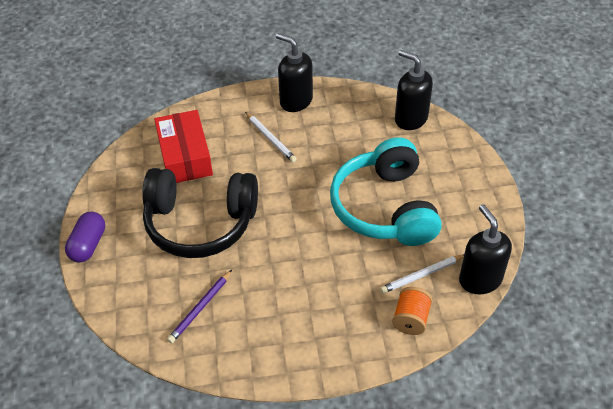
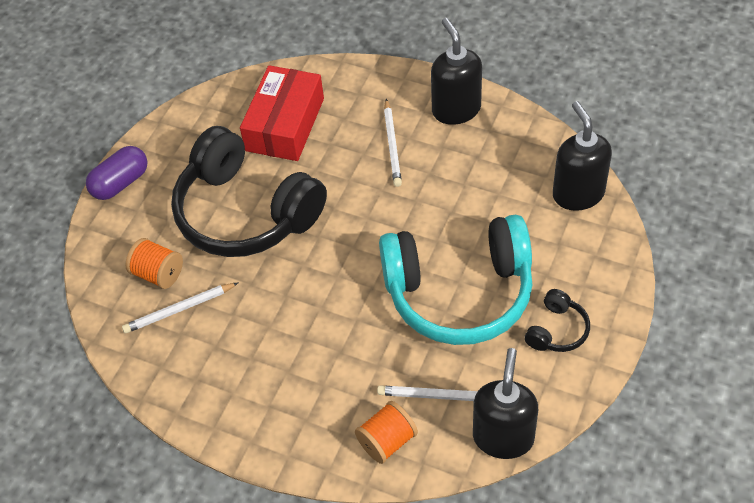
camera: 35 degrees right, 5 degrees up
(166, 292) = (158, 274): none -> orange spool
(200, 308) = (179, 309): purple pencil -> white pencil
(384, 207) = (459, 293): turquoise headphones -> turquoise headphones turned 120 degrees counterclockwise
(461, 202) = (557, 330): none -> black headphones

